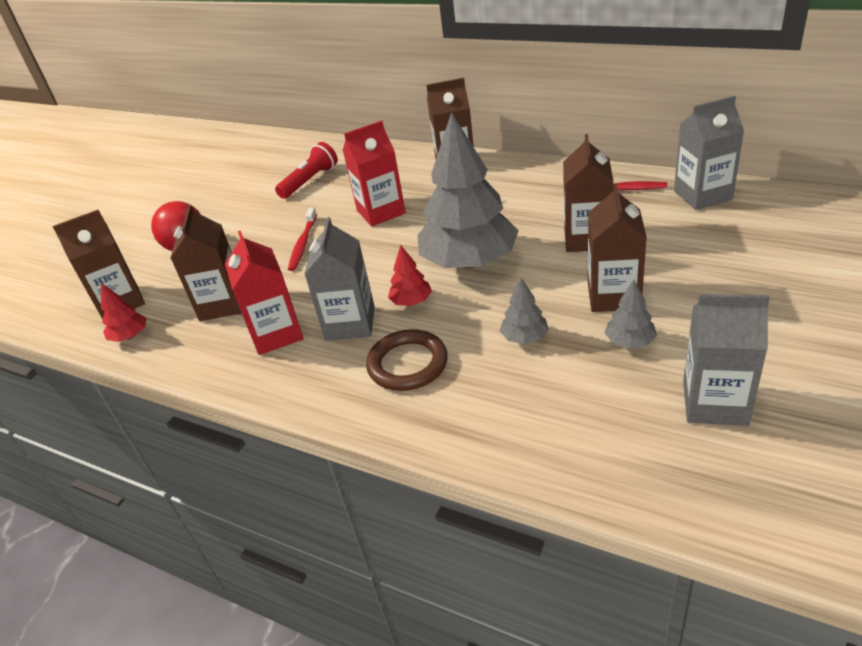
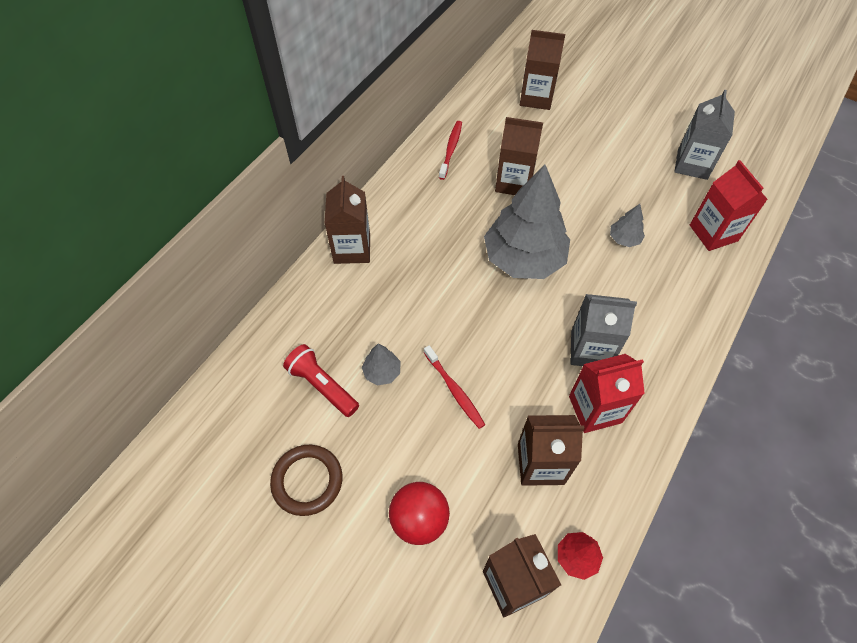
camera: 90 degrees left, 20 degrees up
(303, 244) = (454, 390): red toothbrush -> red toothbrush turned 45 degrees clockwise
(381, 212) = (419, 318): red carton -> red carton (713, 233)
(407, 364) = (644, 312): brown ring -> brown ring (307, 481)
(411, 302) = (569, 304): red tree -> none
(613, 296) = (587, 183): brown carton -> brown carton (536, 97)
(629, 341) = (635, 187): grey tree -> grey tree (382, 372)
(702, 195) = (478, 109): grey carton -> none

